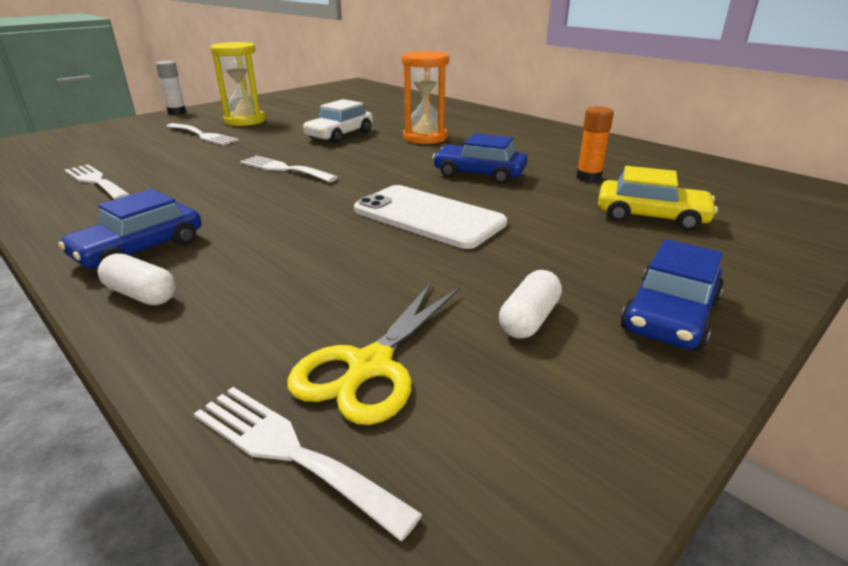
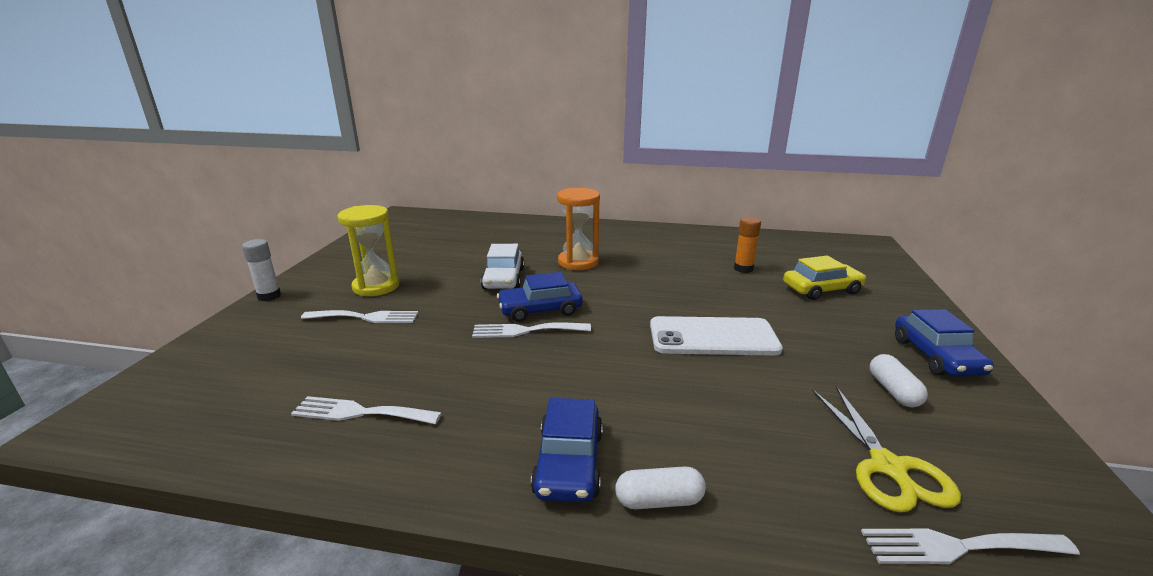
camera: 35 degrees left, 5 degrees down
(479, 174) = (677, 287): blue car -> blue car (540, 310)

